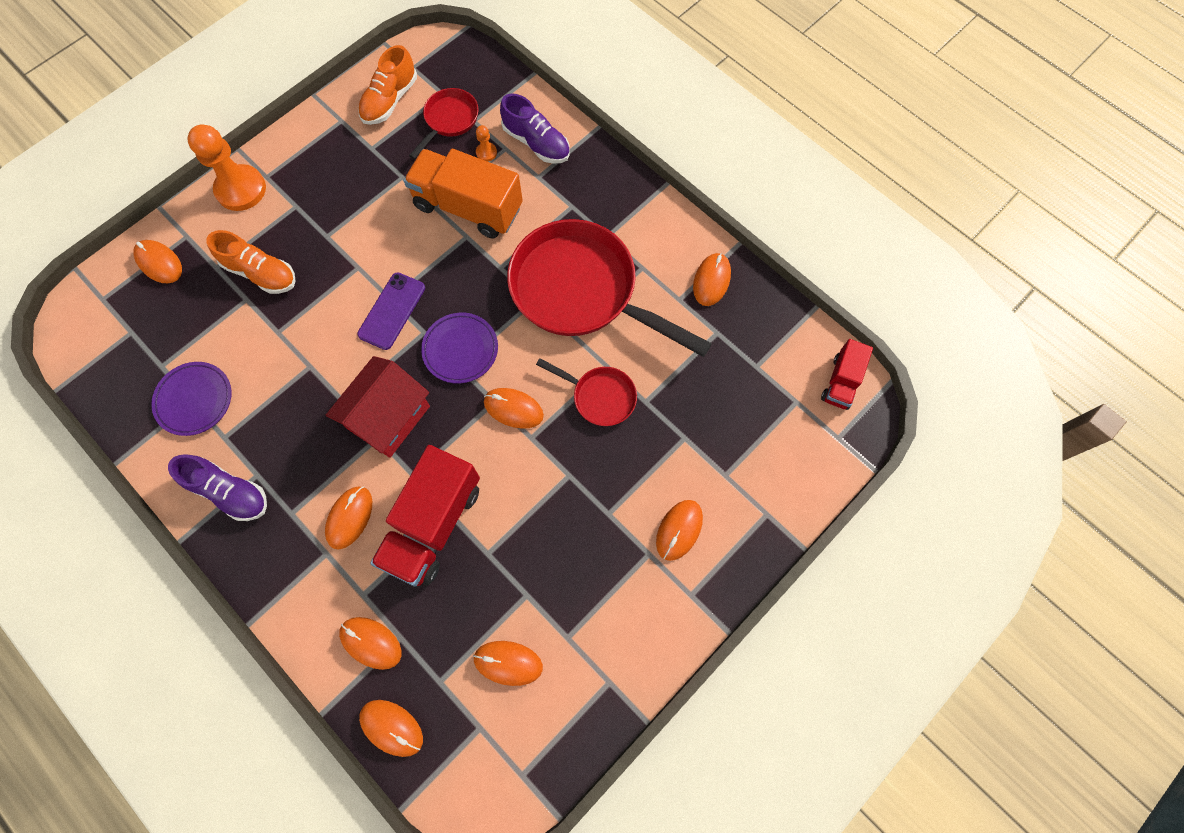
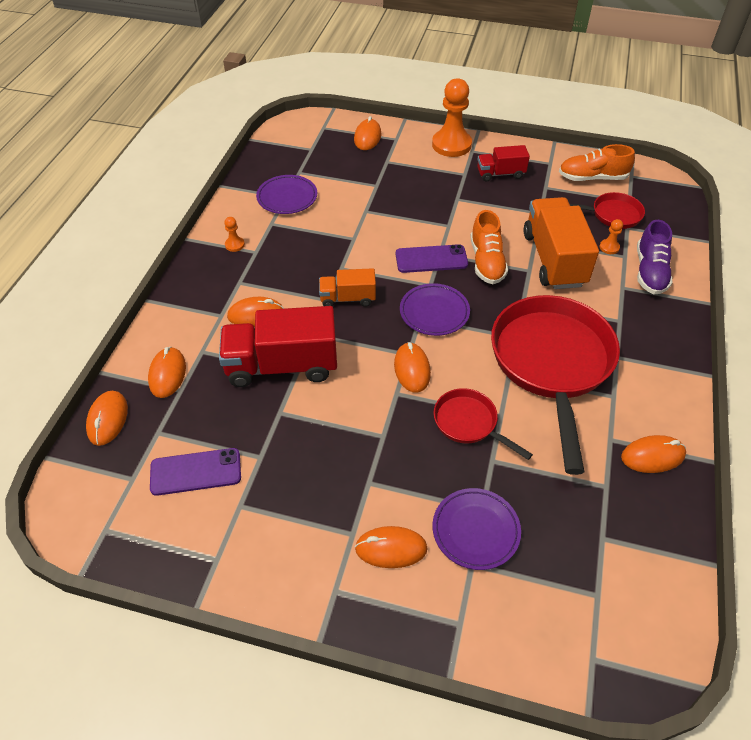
camera: 60 degrees right, 20 degrees down
(229, 492) = (234, 245): purple shoe -> orange pawn
(261, 273) = (401, 182): orange shoe -> orange shoe (486, 262)
(389, 417) = (347, 298): red house -> orange truck
(508, 663) = (196, 472): orange mouse -> purple phone
(599, 396) = (469, 423): red pan -> red pan turned 135 degrees clockwise
(699, 454) = (475, 530): none -> purple plate
(841, 382) = (656, 631): red truck -> red truck (500, 174)

